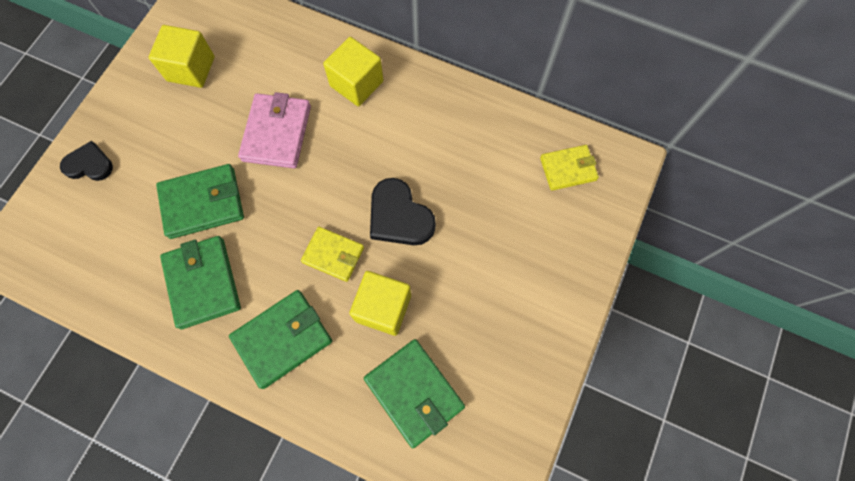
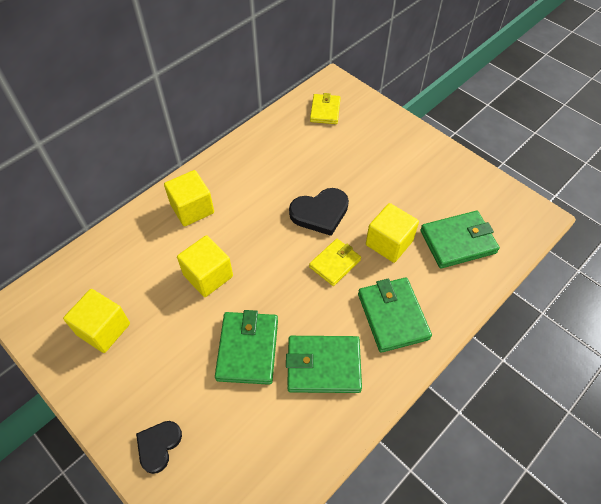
camera: 70 degrees left, 15 degrees down
(277, 133) = (208, 275): pink wallet -> yellow cube

